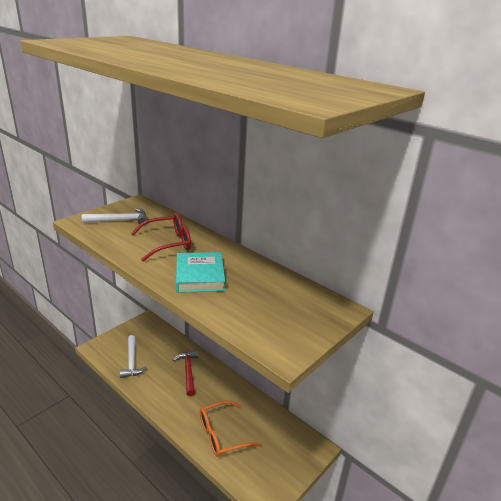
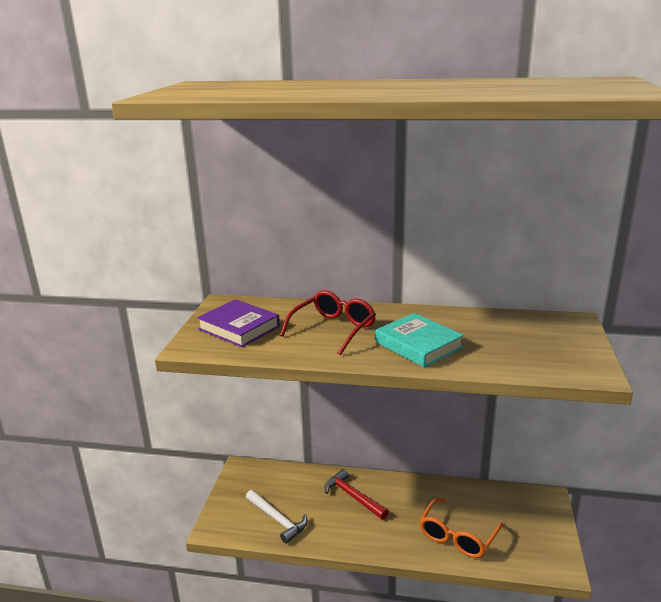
camera: 30 degrees left, 5 degrees down
(120, 220) = (239, 328): white hammer -> purple book

